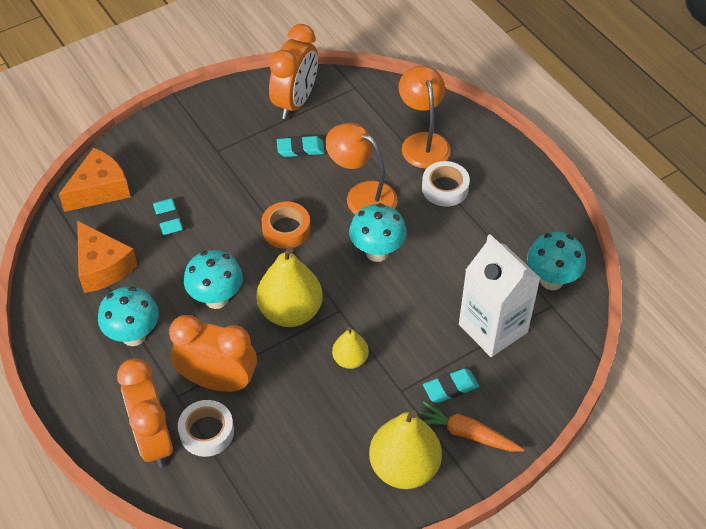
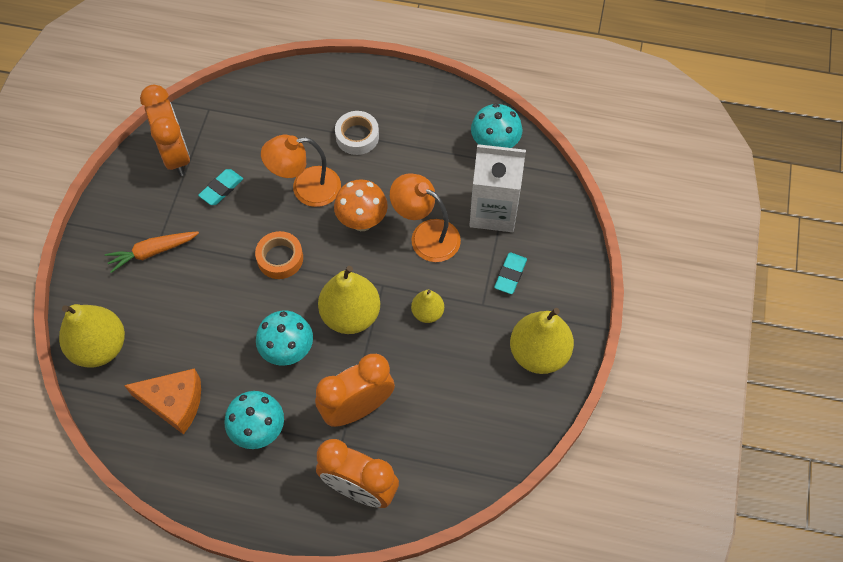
camera: 45 degrees left, 10 degrees up
(99, 189) = (99, 347): orange cheese -> yellow pear
(168, 219) = (182, 324): turquoise eraser -> none
(207, 432) = (389, 449): white tape -> none
(377, 252) = (362, 222): turquoise mushroom -> orange mushroom
(423, 142) = (305, 113): orange lamp -> orange lamp (426, 235)
(466, 434) = (552, 296): orange carrot -> orange carrot (152, 252)

